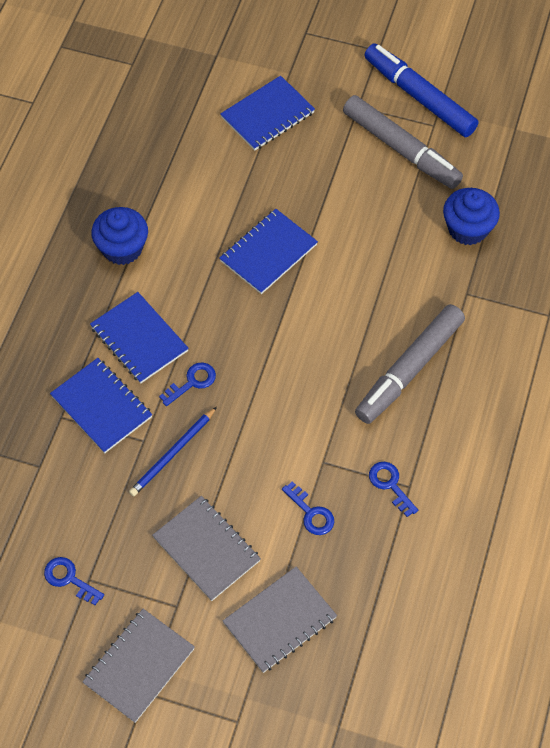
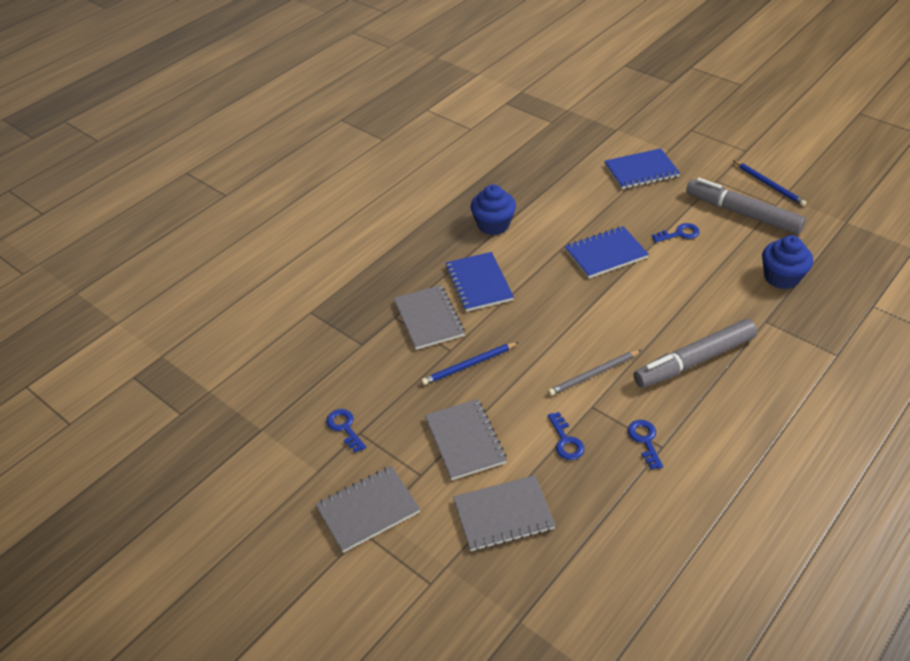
camera: 25 degrees right, 15 degrees down
(101, 406) = (429, 319): blue notebook -> grey notebook
(192, 382) = (507, 322): blue key -> blue key (679, 234)
(311, 421) = (593, 374): none -> grey pencil
(401, 149) = (742, 213): grey marker -> grey marker turned 150 degrees clockwise
(419, 97) = (769, 185): blue marker -> blue pencil

